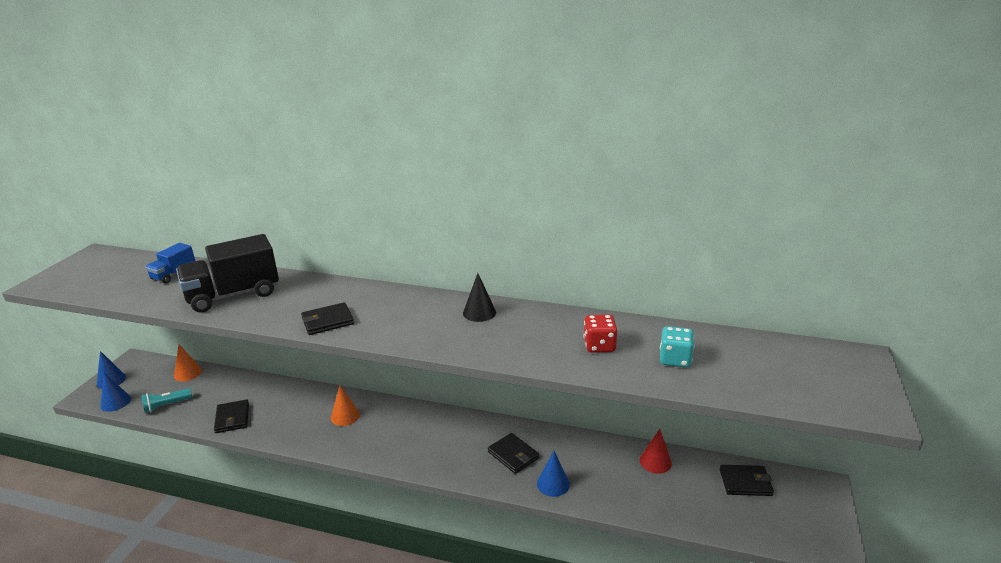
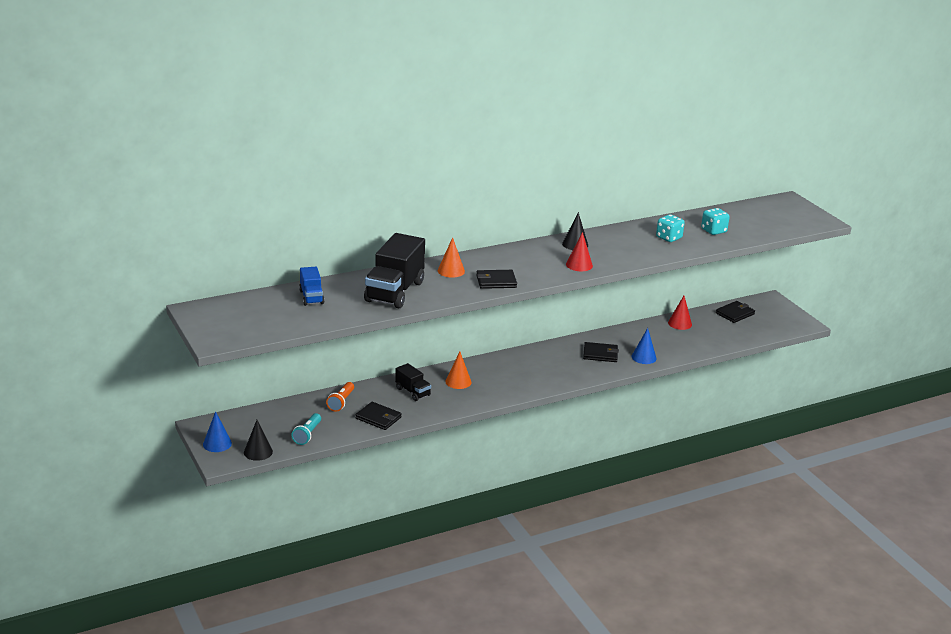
camera: 45 degrees left, 0 degrees up
(115, 402) = (258, 452): blue cone -> black cone
(188, 373) = (276, 412): orange cone -> orange cone (451, 271)
(237, 388) = (341, 402): none -> orange flashlight
(297, 407) = (413, 392): none -> black truck
(327, 321) = (496, 281): black wallet -> black wallet turned 60 degrees clockwise
(438, 337) = (579, 265): none -> red cone
(599, 346) = (669, 238): red dice -> turquoise dice

